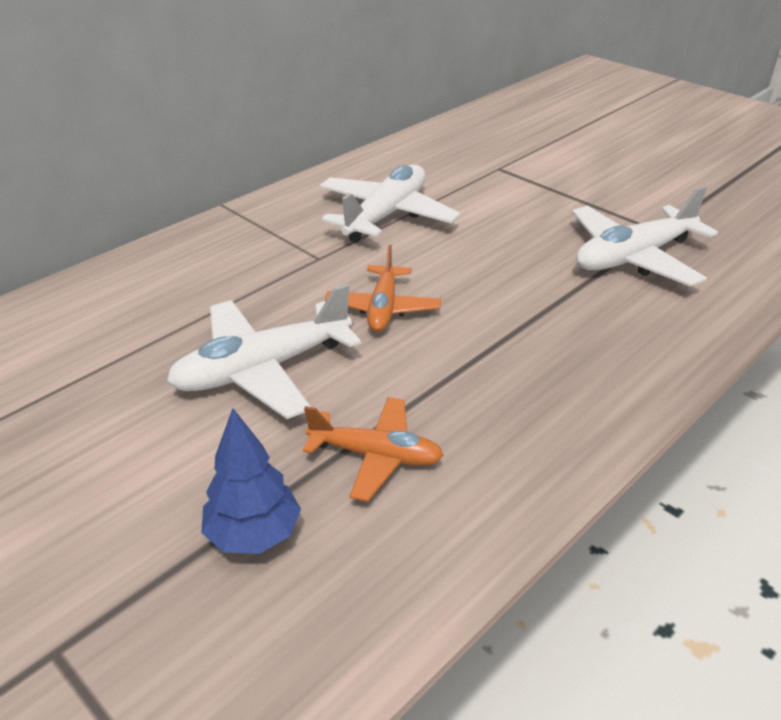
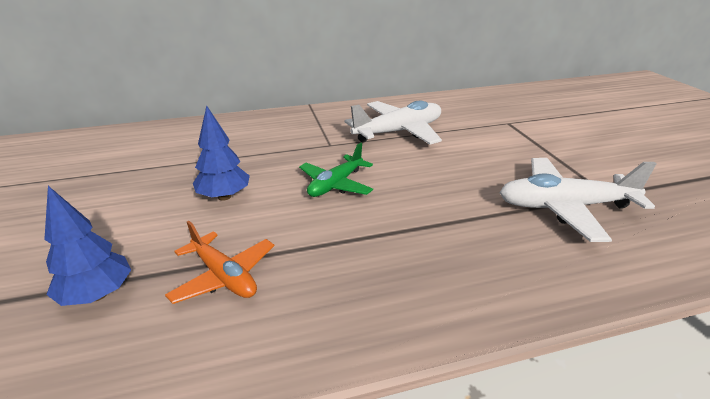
camera: 30 degrees right, 5 degrees down
(262, 369) = (224, 196): white plane -> blue tree
(383, 308) = (336, 184): orange plane -> green plane

